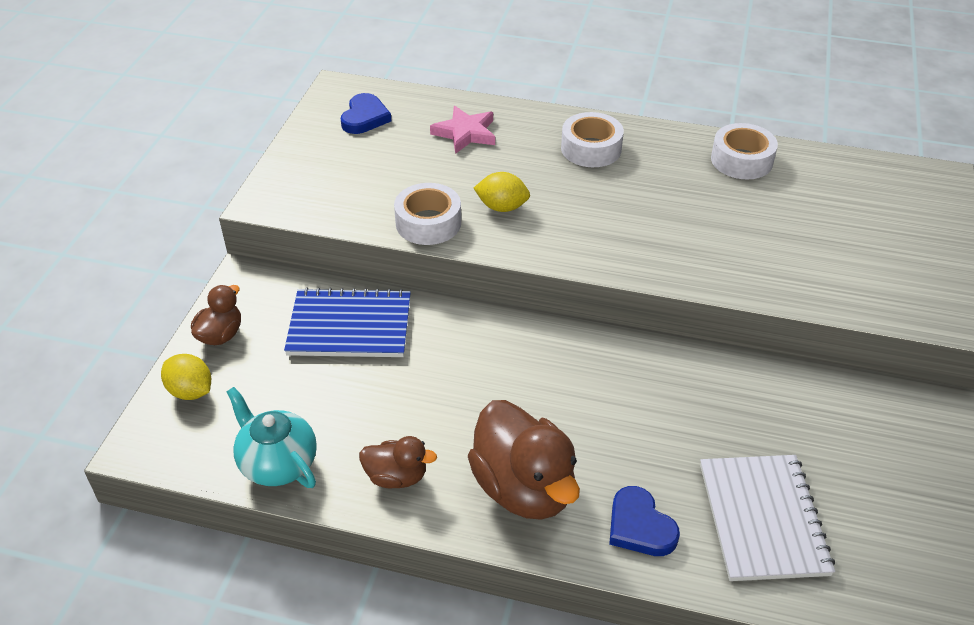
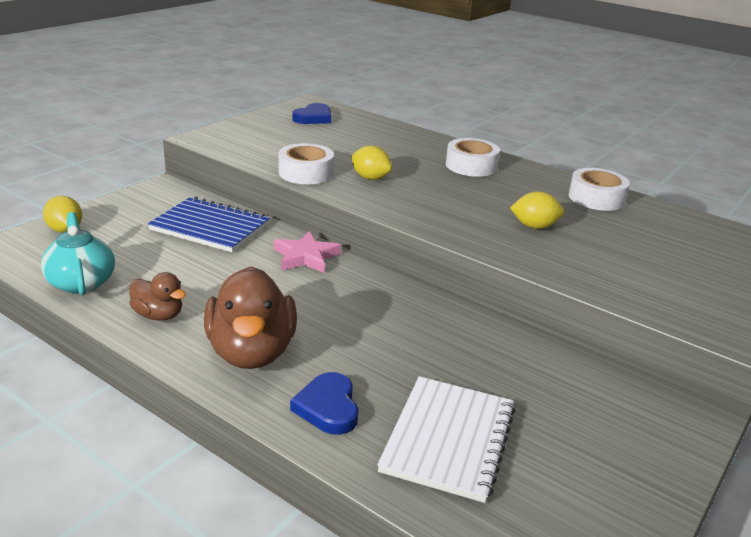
camera: 20 degrees right, 15 degrees down
(220, 335) = (116, 208): brown duck -> none
(465, 133) = (379, 139): pink star -> pink star (306, 257)
(709, 228) = (534, 226): none -> yellow lemon

